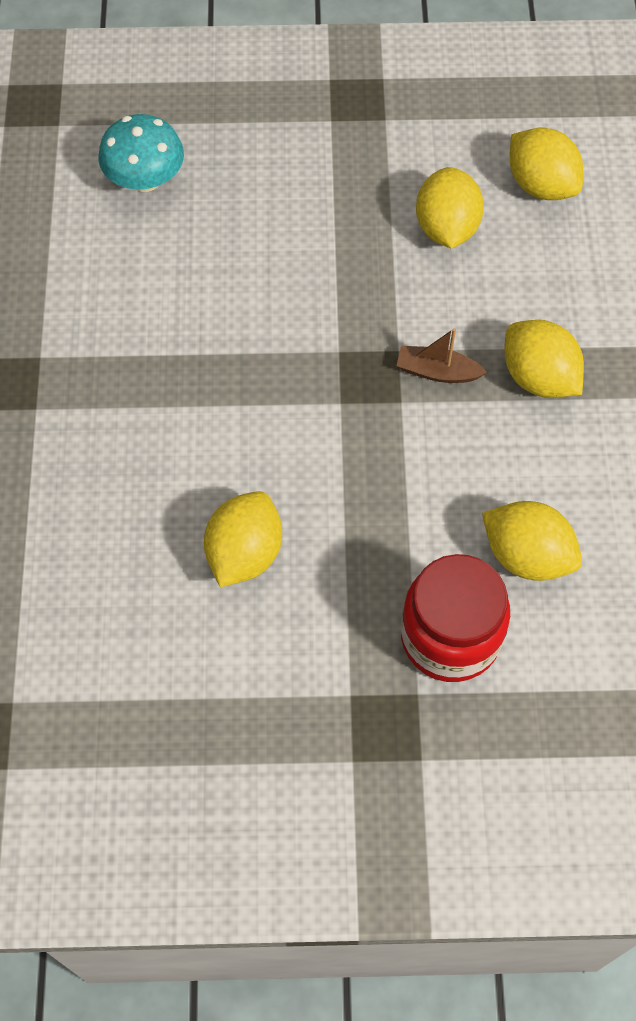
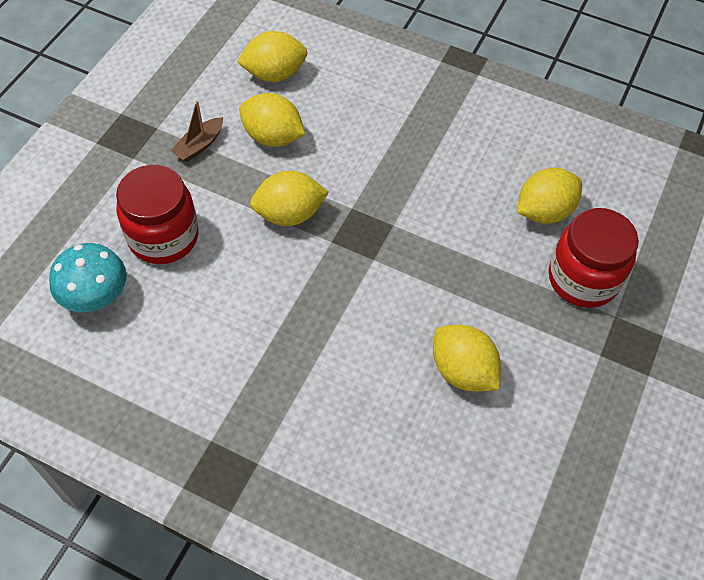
camera: 65 degrees left, 5 degrees down
(248, 198) = (163, 237): none -> red jar
(437, 372) = (382, 194): brown boat -> brown boat (199, 145)
(538, 377) = (419, 144): yellow lemon -> yellow lemon (289, 214)

